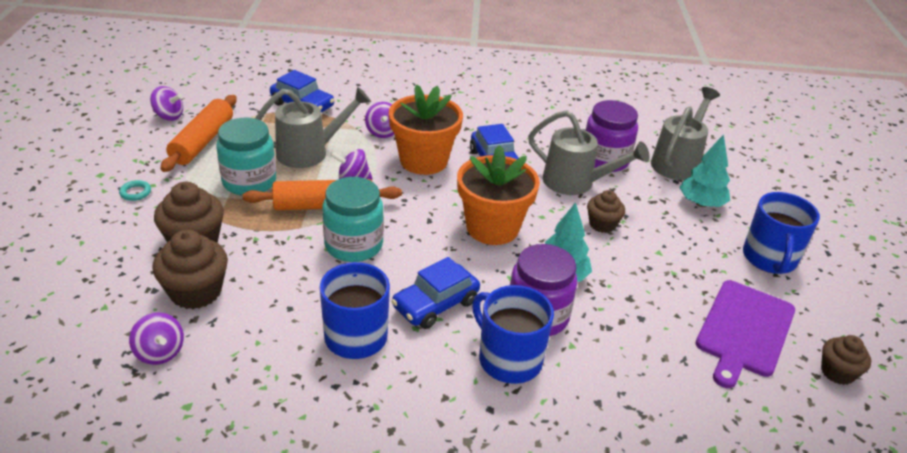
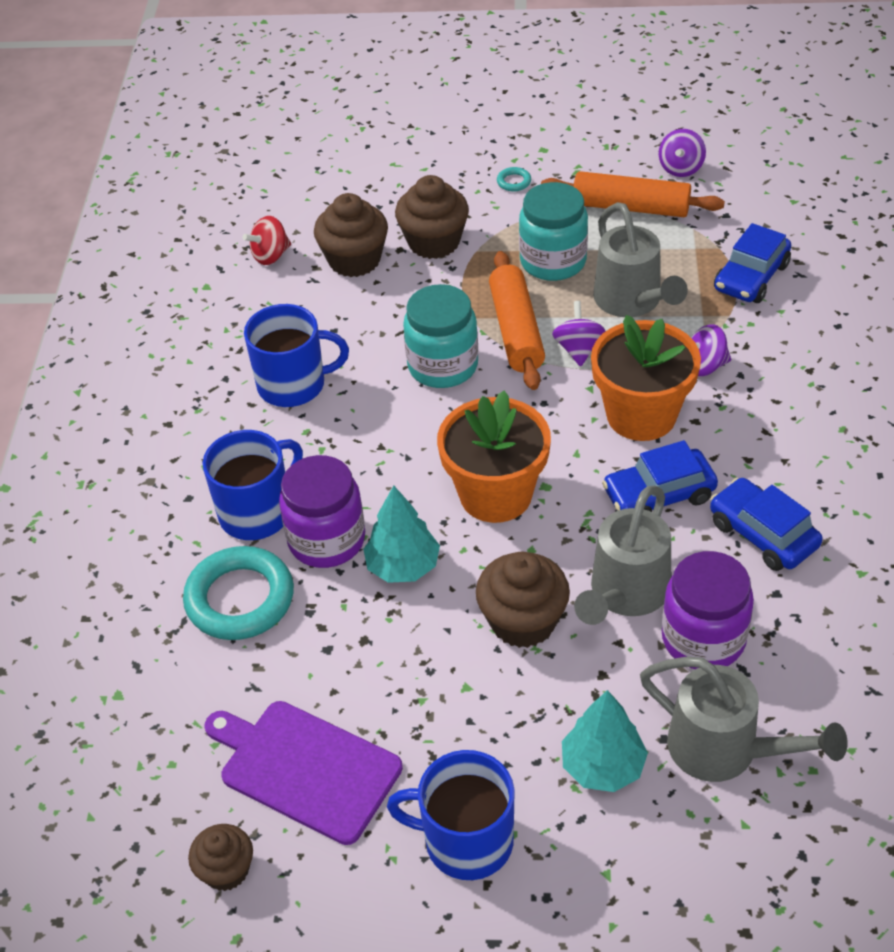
camera: 95 degrees right, 10 degrees up
(160, 352) = (270, 256): purple spinning top -> red spinning top
(435, 304) = (344, 445): blue car -> blue car (763, 534)
(601, 369) = (240, 599): none -> turquoise ring
(602, 224) = (523, 621): brown cupcake -> brown cupcake, size x1.61

